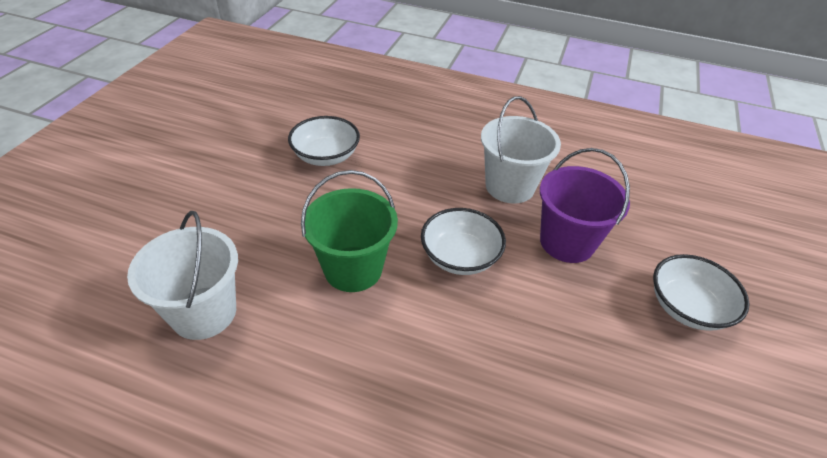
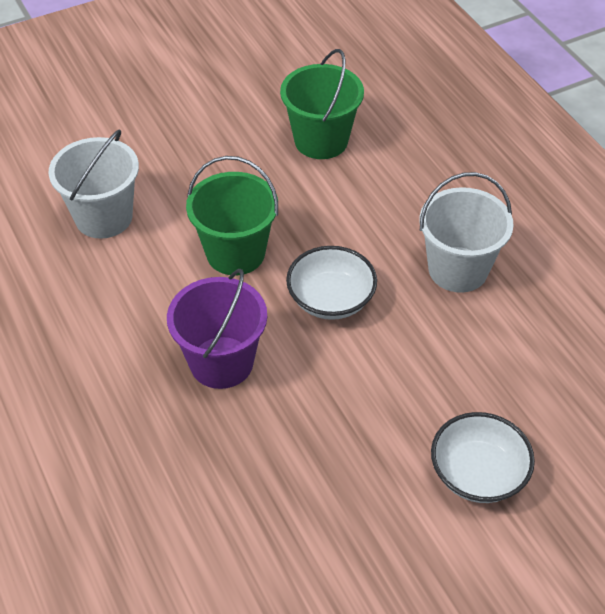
camera: 45 degrees right, 5 degrees up
(326, 156) = (321, 140): white bowl -> green bucket
(567, 242) = (443, 350): purple bucket -> purple bucket (221, 362)

